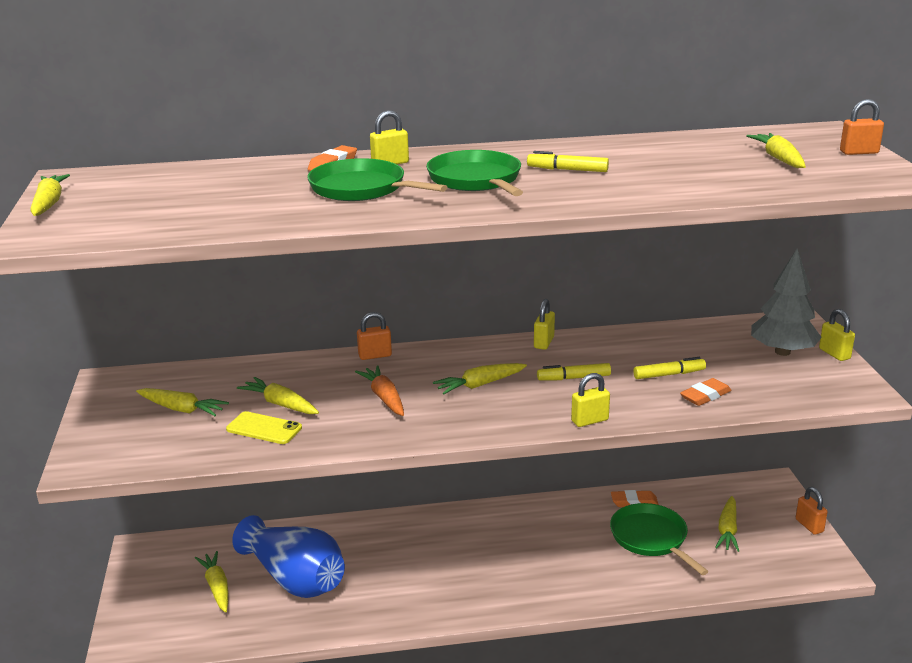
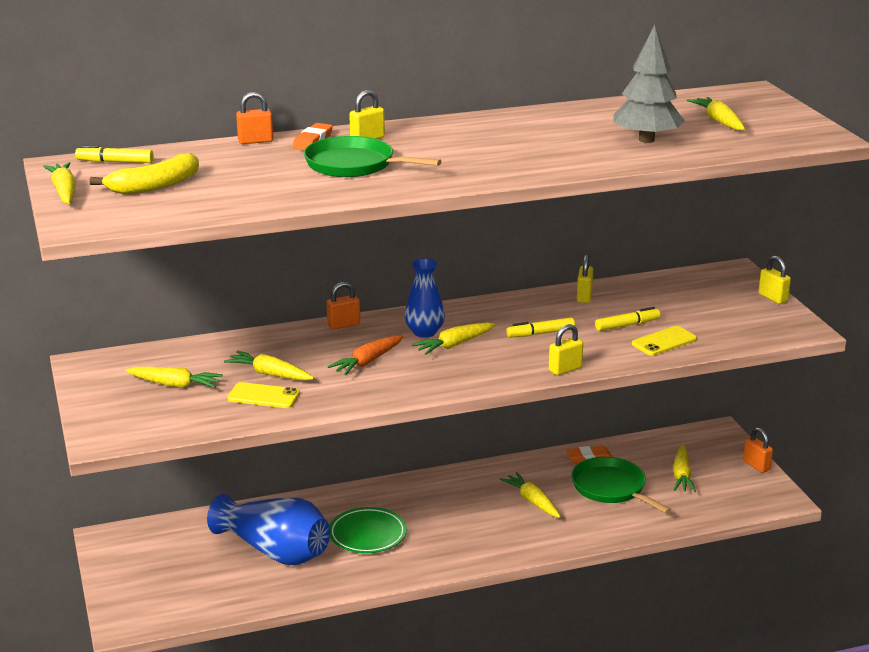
camera: 10 degrees left, 0 degrees up
(143, 202) = (154, 186): none -> yellow banana
(217, 587) = (199, 564): yellow carrot -> yellow carrot (532, 501)
(384, 397) = (367, 362): orange carrot -> orange carrot turned 105 degrees counterclockwise
(391, 569) = (367, 535): none -> green plate
(453, 368) = (424, 332): none -> blue vase
(476, 180) = (455, 152): green pan -> none
(544, 342) = (503, 303): yellow padlock -> yellow padlock (584, 297)
(567, 170) = (534, 139): yellow marker -> yellow marker (115, 162)
(705, 396) = (664, 341): orange eraser -> yellow phone
(782, 352) = (726, 299): grey tree -> grey tree (646, 140)
(859, 152) = (787, 112): orange padlock -> orange padlock (255, 141)

